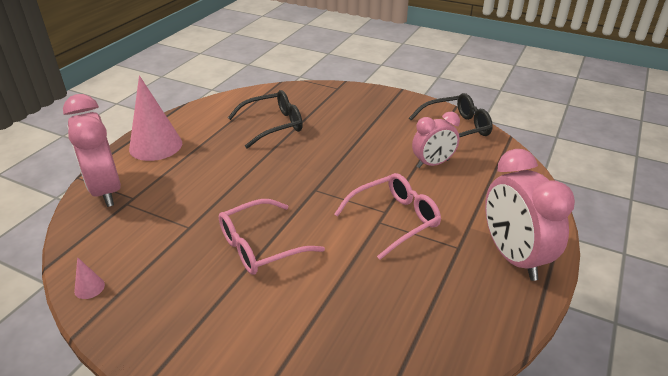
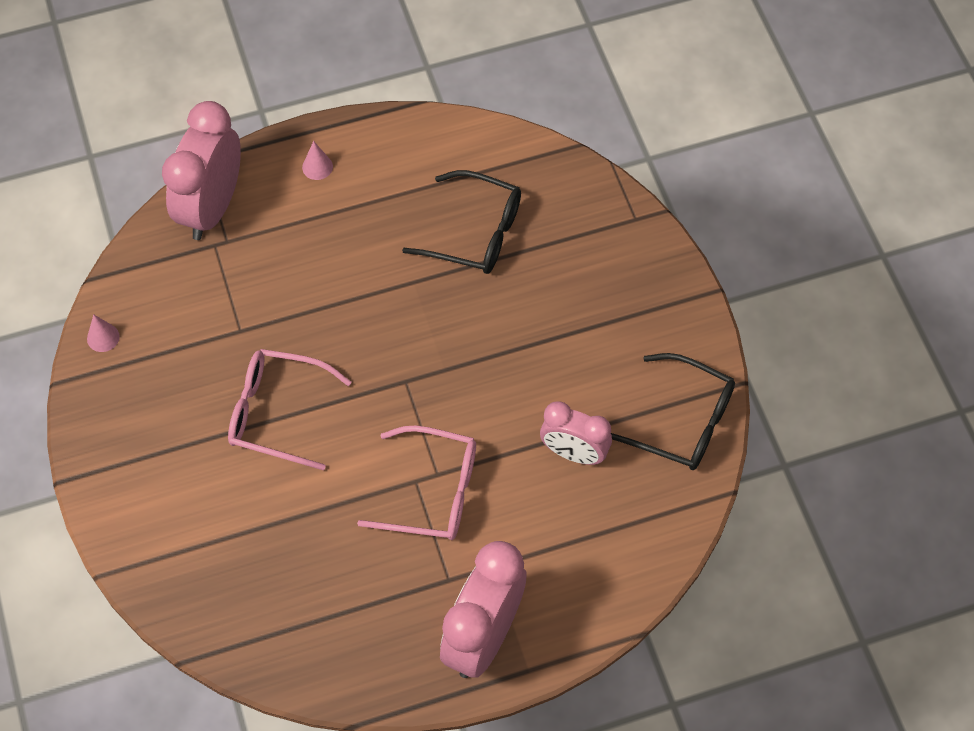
camera: 45 degrees right, 25 degrees up
(156, 146) = (317, 167): pink cone -> pink cone, size x0.41

